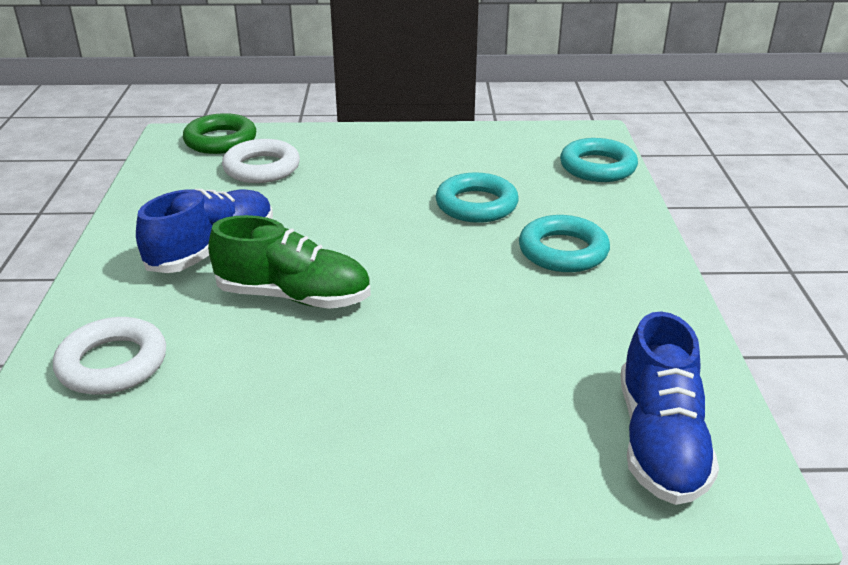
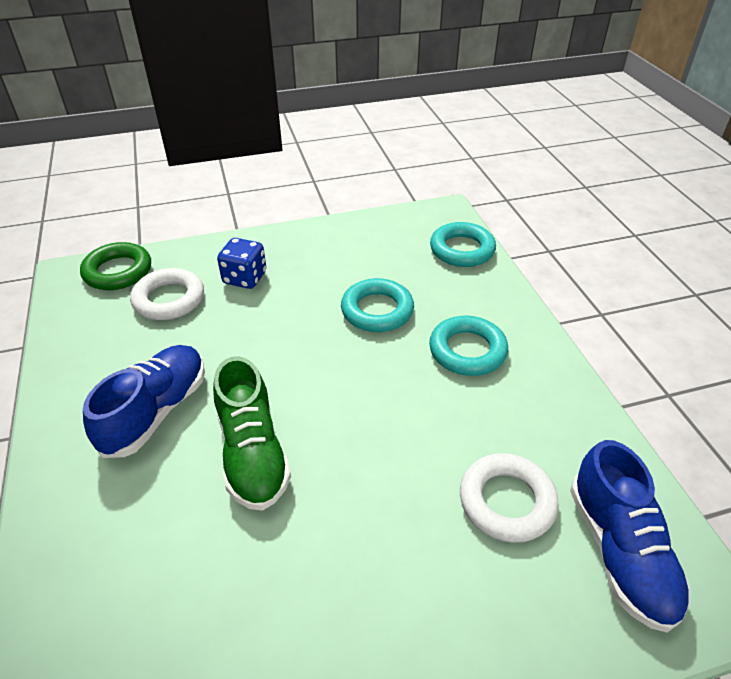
camera: 15 degrees left, 10 degrees up
(112, 363) = (103, 580): white ring -> white ring (506, 501)
(294, 297) = (252, 453): green shoe -> green shoe turned 75 degrees clockwise
(346, 161) = (245, 278): none -> blue dice

